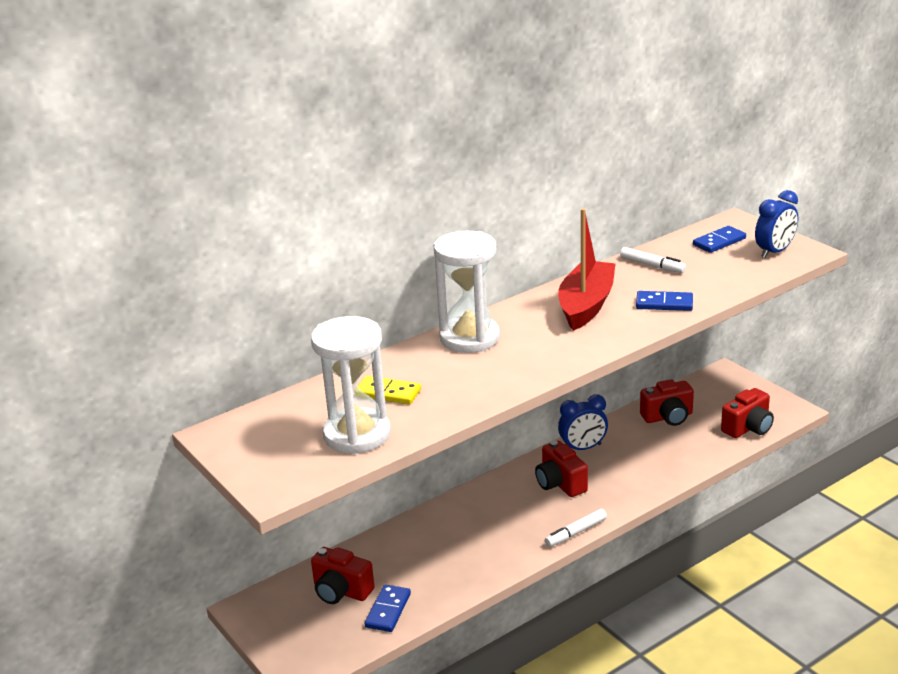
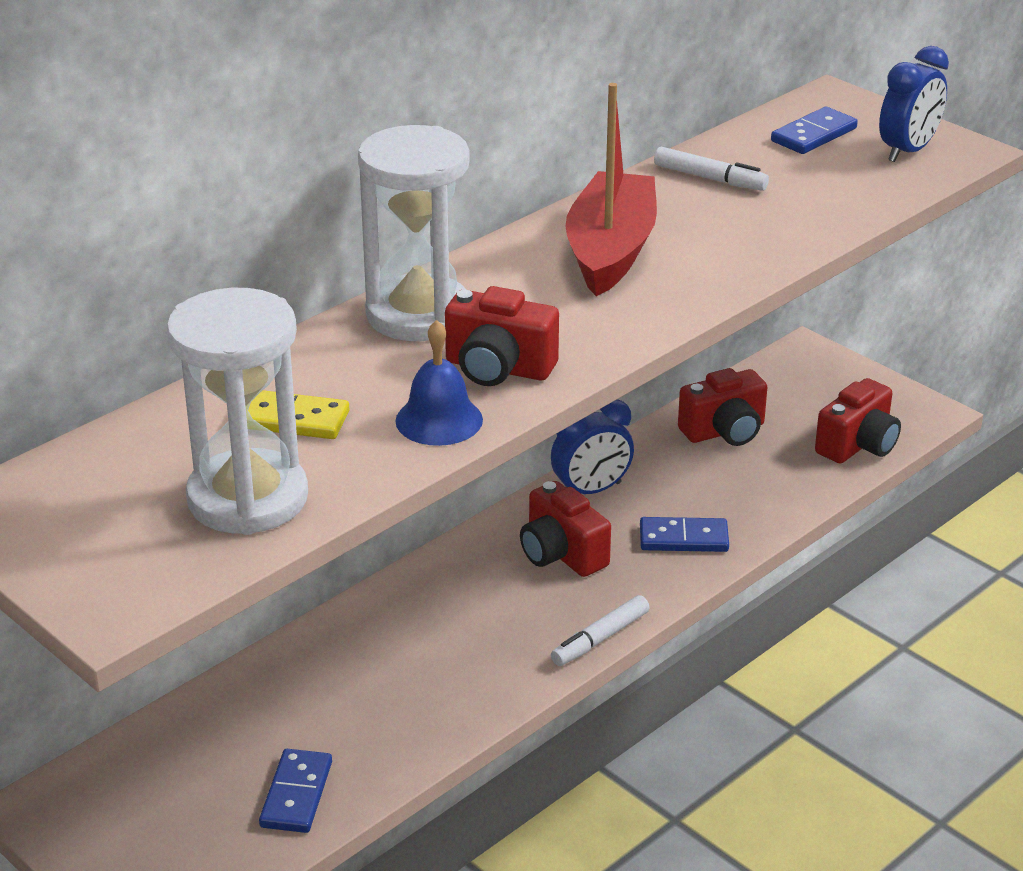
camera: 10 degrees left, 5 degrees up
(341, 591) = (209, 765): red camera -> red camera (498, 368)
(470, 396) = (439, 420): none -> blue bell
(664, 303) = (742, 245): blue domino -> blue domino (683, 538)

